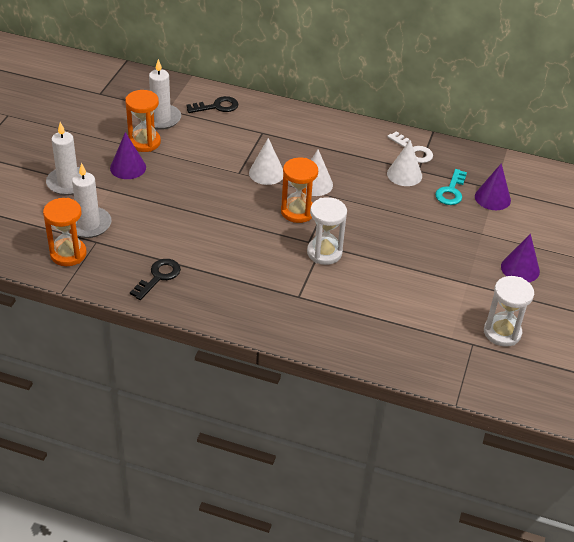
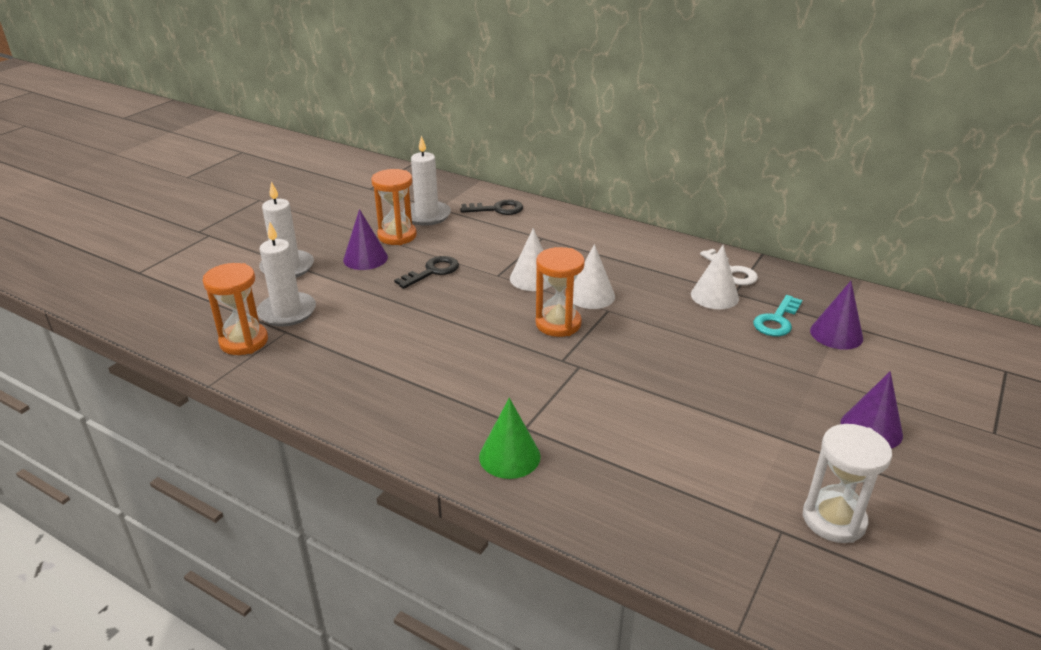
camera: 15 degrees right, 10 degrees down
(159, 277) = (343, 380): black key -> black key (432, 271)
(295, 318) = (509, 456): none -> green cone
(324, 252) = (579, 376): white hourglass -> none

